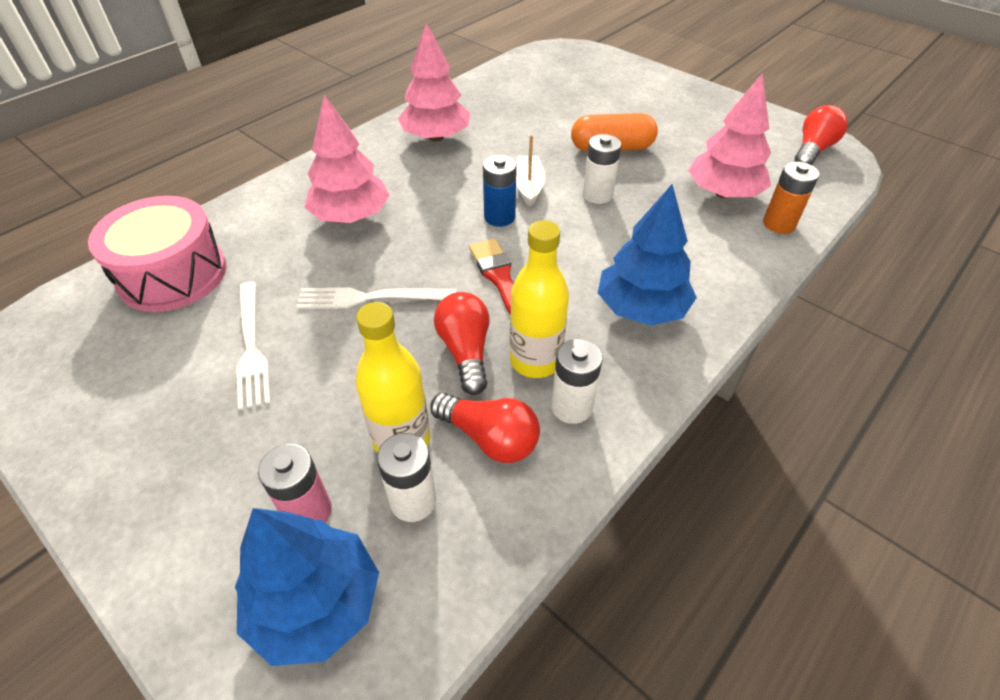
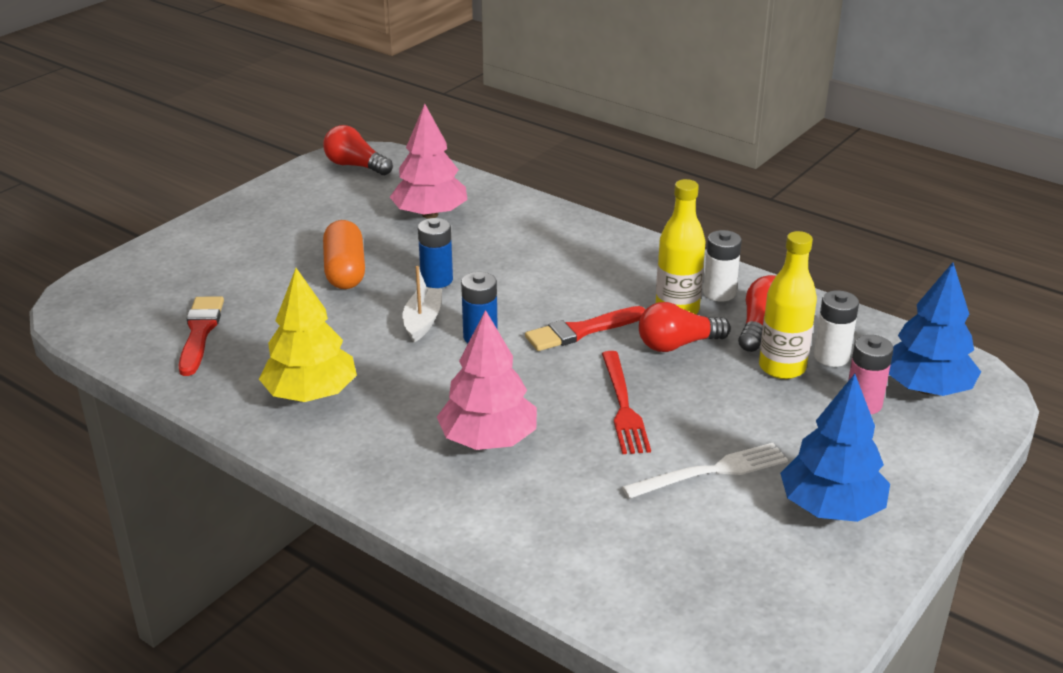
camera: 95 degrees left, 15 degrees down
(173, 274) = (619, 563): pink drum -> none
(371, 298) = (623, 406): white fork -> red fork
(436, 137) = (311, 394): pink tree -> yellow tree
(523, 92) = (200, 332): none -> red brush
(528, 186) = (422, 321): white boat -> white boat turned 105 degrees clockwise
(597, 195) = (436, 280): white battery -> blue battery
(641, 308) = (602, 261): blue tree -> blue tree (831, 507)
(779, 224) = (476, 193): orange battery -> none

